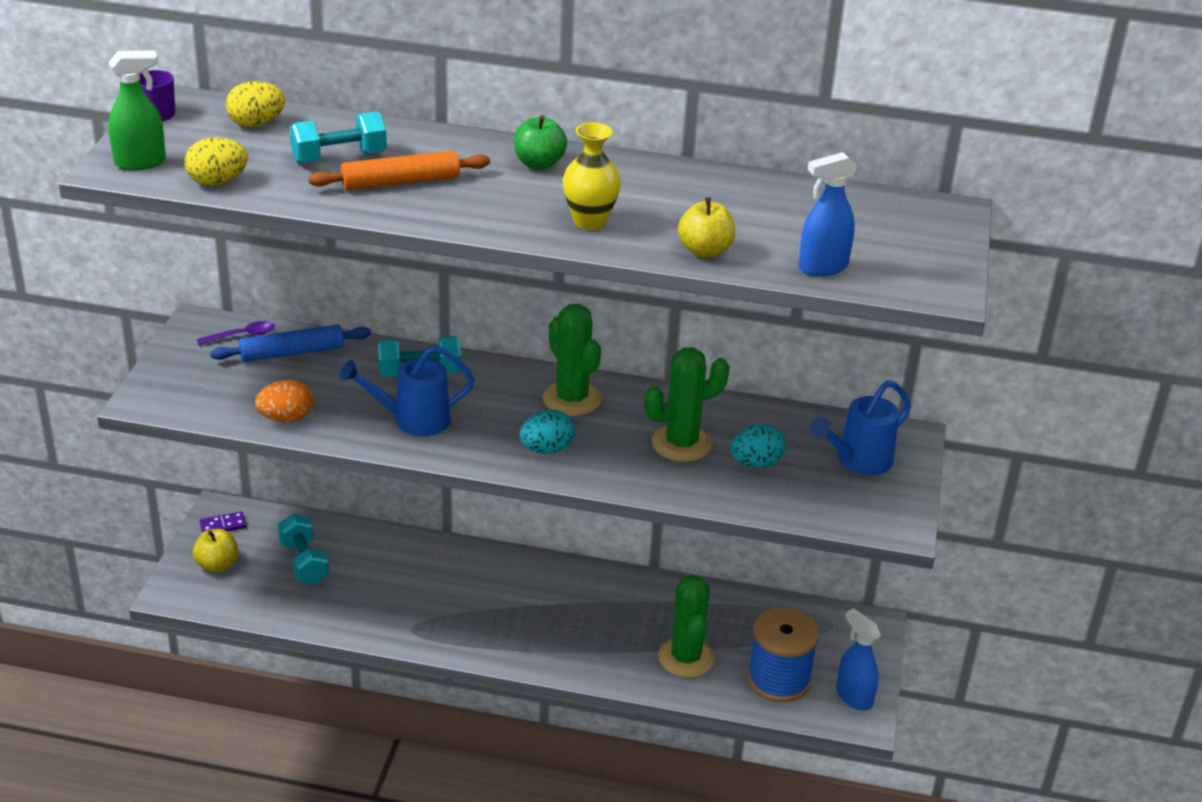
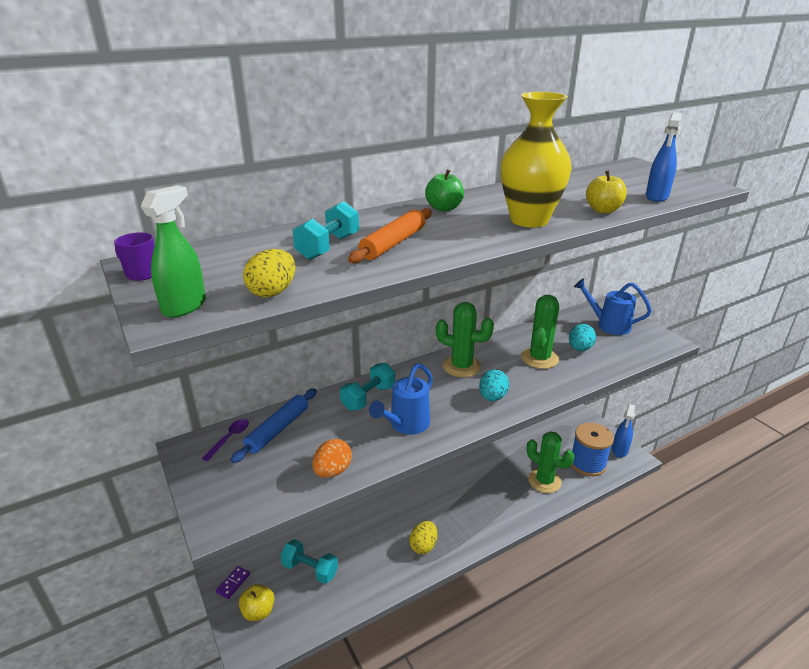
camera: 40 degrees left, 5 degrees down
(256, 123) = (233, 252): yellow egg -> yellow egg (423, 546)
(589, 222) = (529, 220): yellow vase -> yellow vase, size x1.61
(853, 697) = (620, 450): blue spray bottle -> blue spray bottle turned 75 degrees counterclockwise
(858, 461) = (608, 325): blue watering can -> blue watering can turned 105 degrees clockwise

